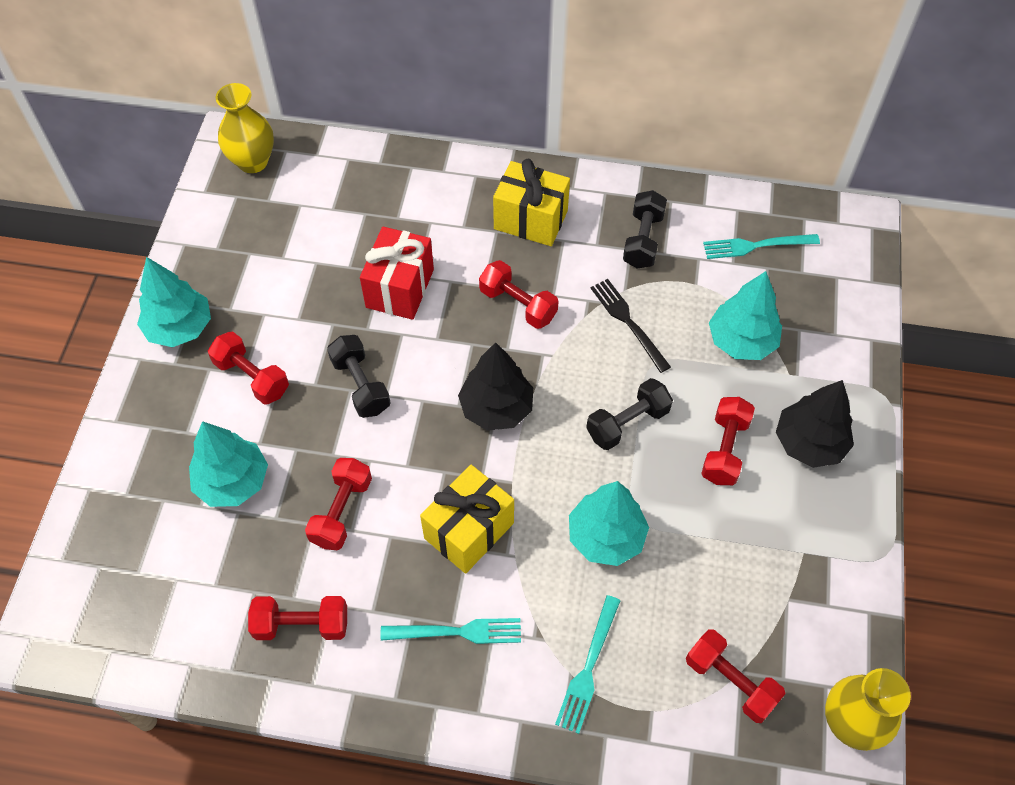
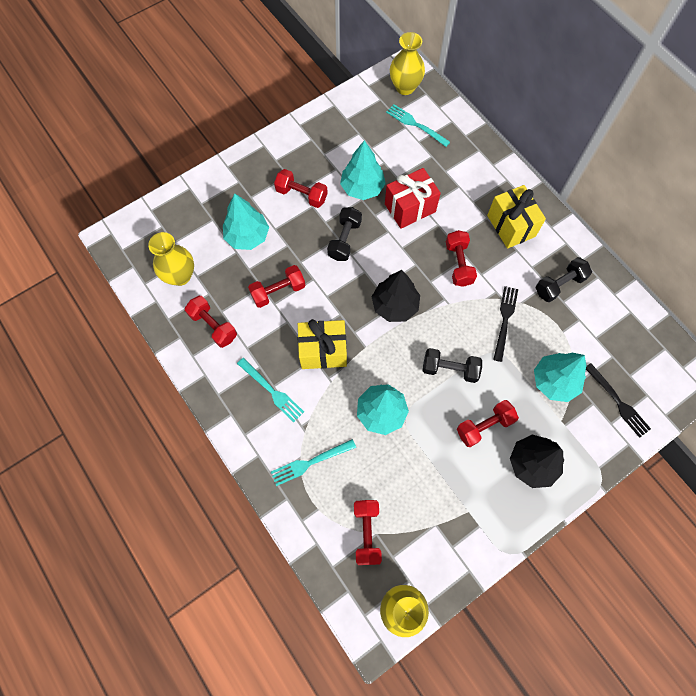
camera: 45 degrees right, 10 degrees up
(179, 328) = (294, 145): turquoise tree -> turquoise tree (362, 188)
(191, 604) = (180, 276): none -> yellow vase
(252, 377) = (301, 195): red dumbbell -> red dumbbell turned 60 degrees counterclockwise
(755, 246) = (619, 340): turquoise fork -> turquoise fork (415, 125)
(819, 307) = (618, 402): none -> black fork

